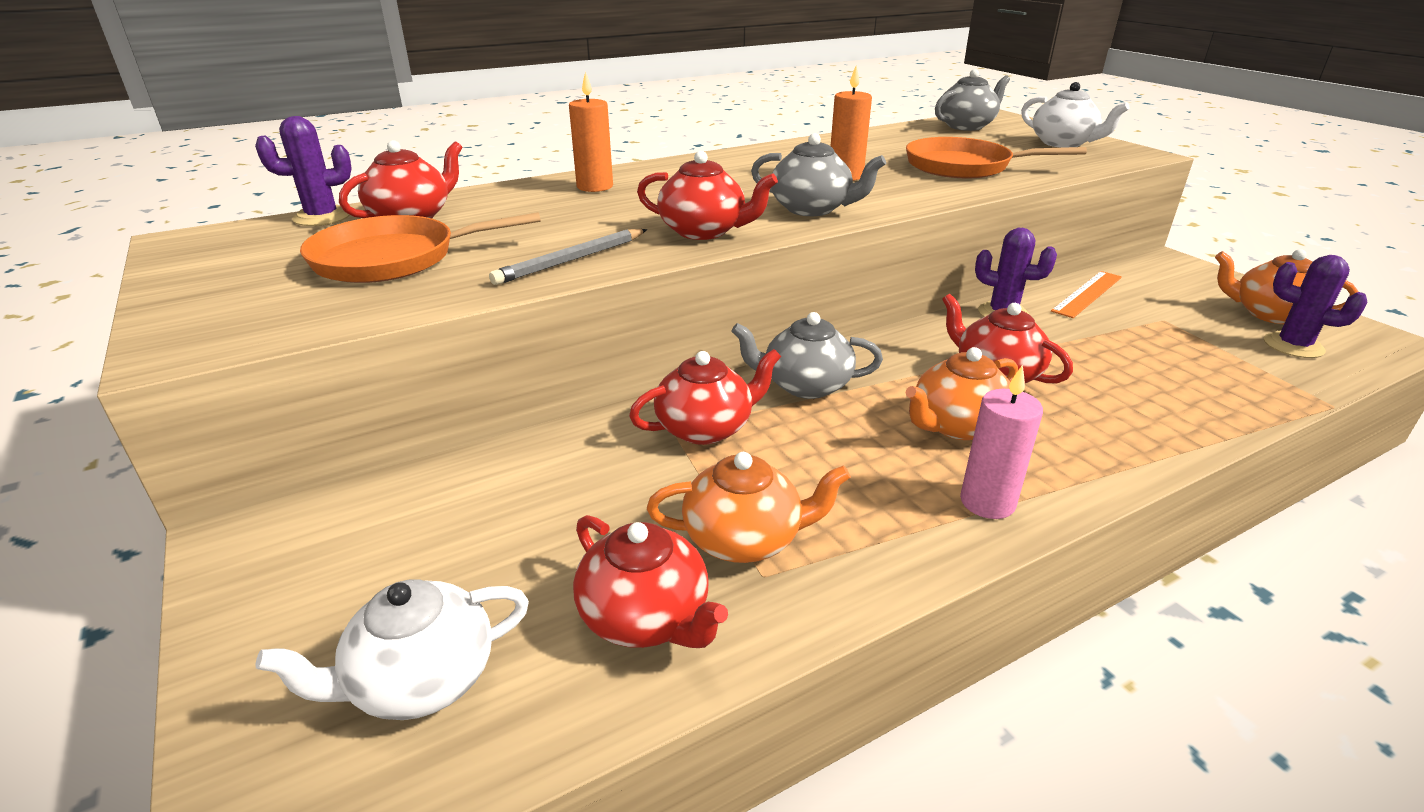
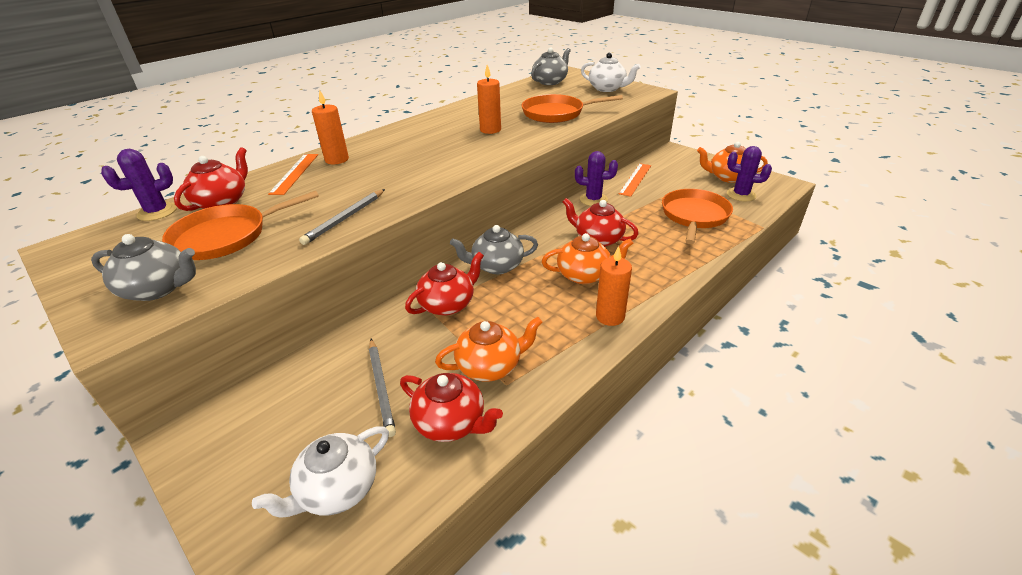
camera: 15 degrees left, 5 degrees up
(527, 196) = (295, 173): none -> orange ruler
(553, 533) = (381, 387): none -> grey pencil
(704, 231) = (419, 184): red teapot -> none
(812, 209) = (478, 158): grey teapot -> grey teapot (158, 288)
(956, 426) = (584, 275): orange teapot -> orange teapot turned 135 degrees counterclockwise
(987, 502) = (610, 316): pink candle -> orange candle
(1190, 366) = (694, 216): none -> orange pan

